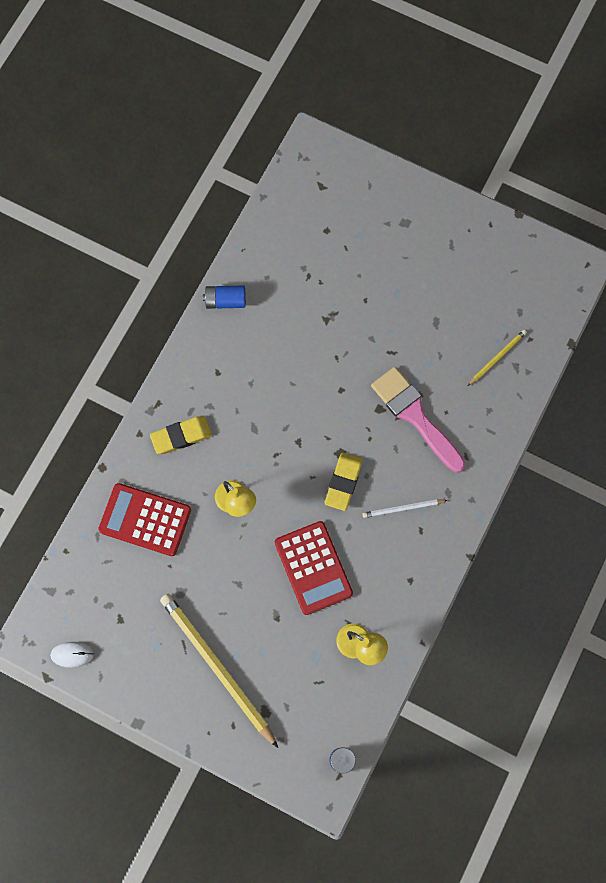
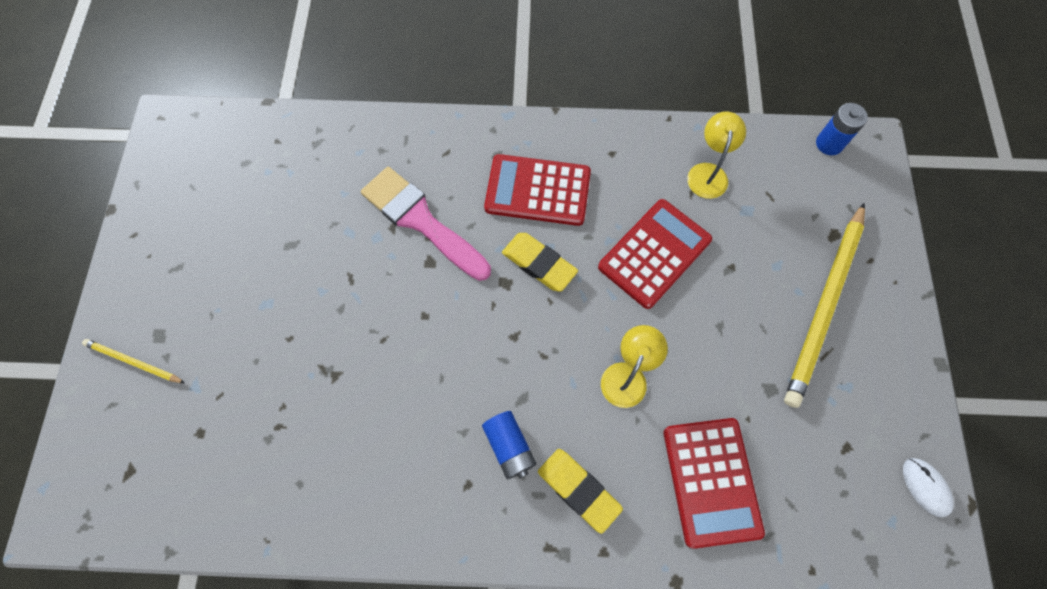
camera: 115 degrees left, 5 degrees down
(225, 301) = (357, 526): blue battery -> blue battery (509, 447)
(343, 482) = (539, 264): yellow eraser -> yellow eraser turned 45 degrees clockwise
(402, 508) = (537, 191): white pencil -> red calculator
(415, 416) = (421, 221): pink brush -> pink brush turned 105 degrees clockwise
(497, 357) = (312, 164): yellow pencil -> yellow pencil (133, 362)

